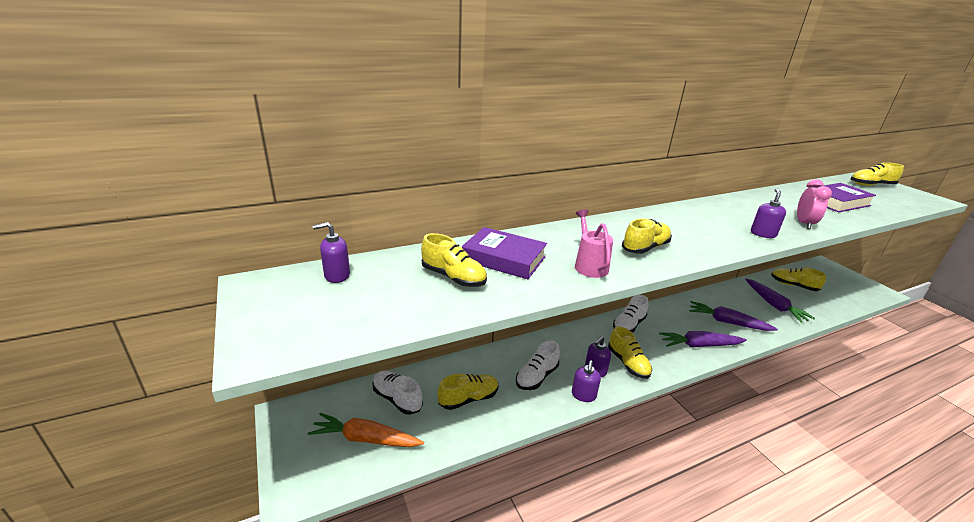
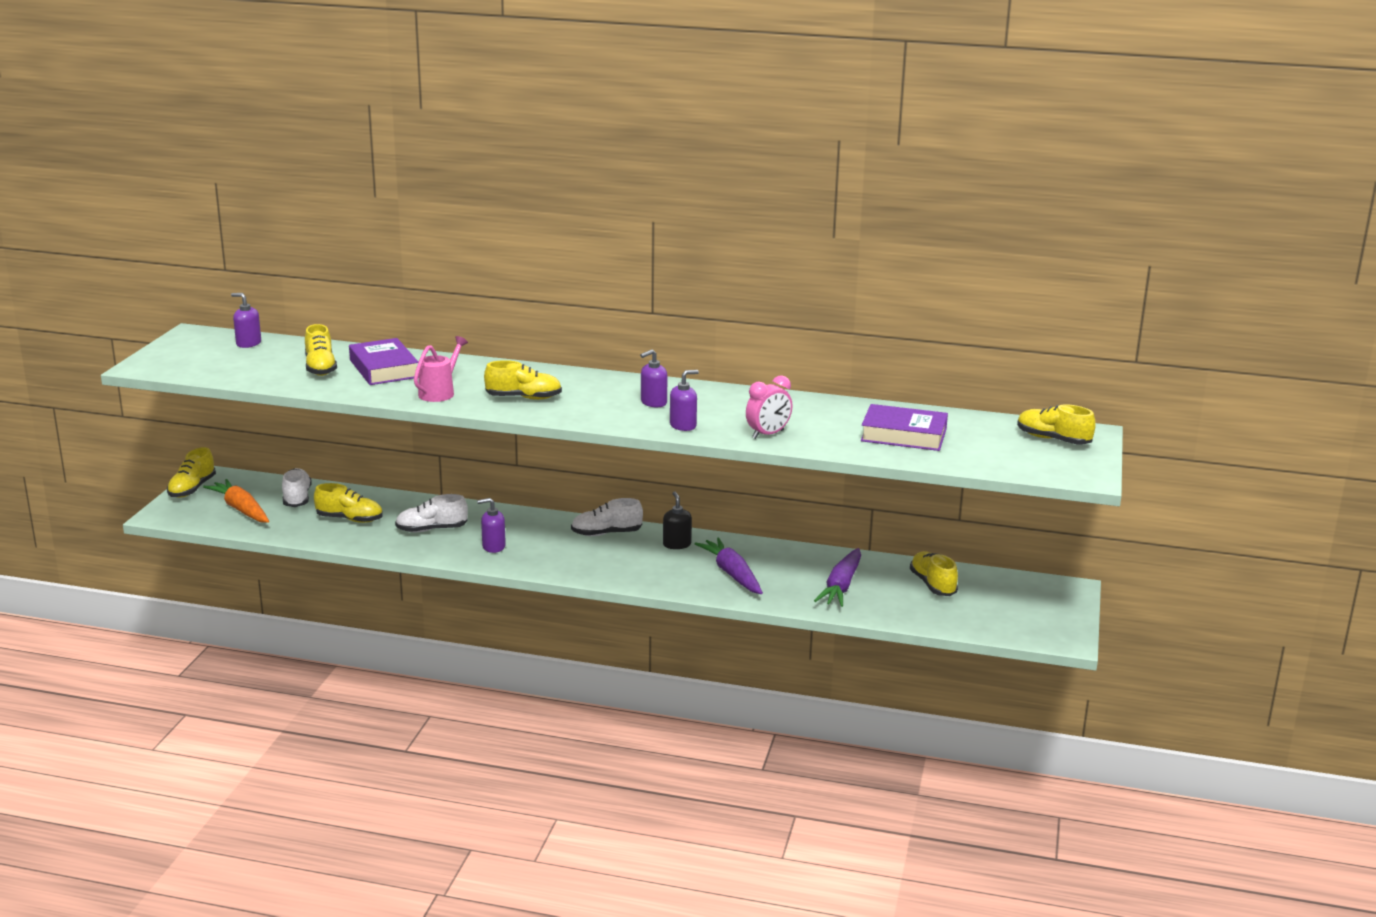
camera: 40 degrees right, 5 degrees down
(583, 395) = (447, 555): purple soap dispenser -> purple soap dispenser (653, 402)
(628, 363) = (536, 555): yellow shoe -> yellow shoe (192, 489)
(670, 315) = (677, 544): none -> black soap dispenser
(699, 345) = (646, 574): purple carrot -> none

